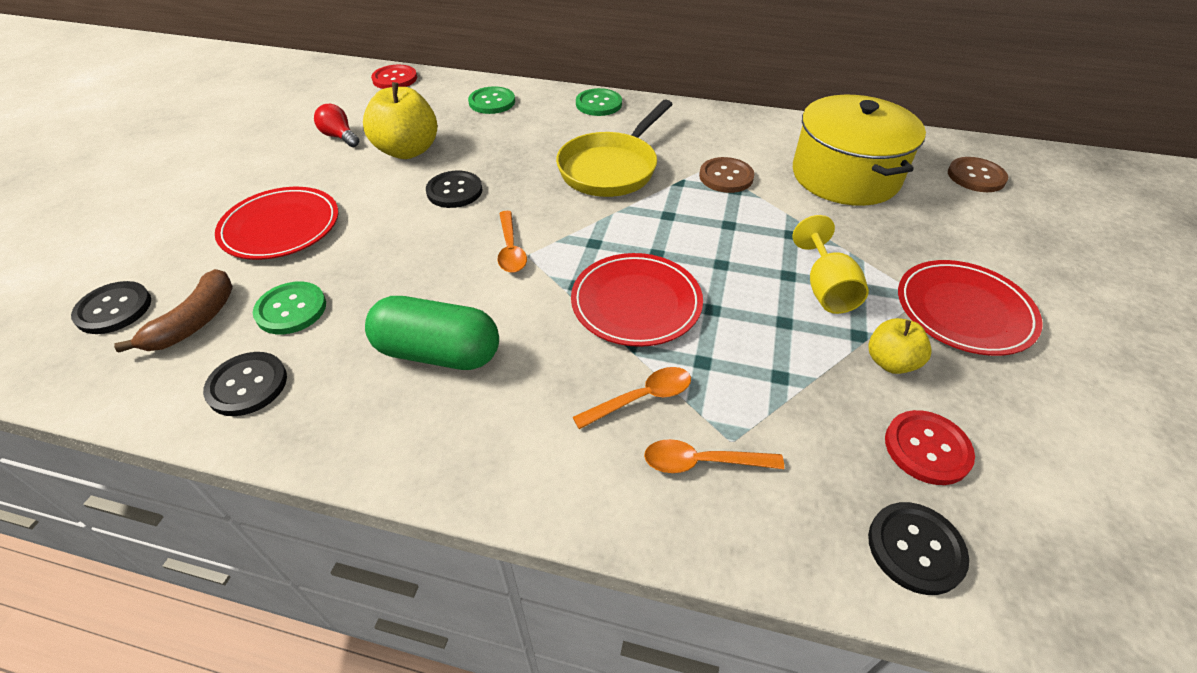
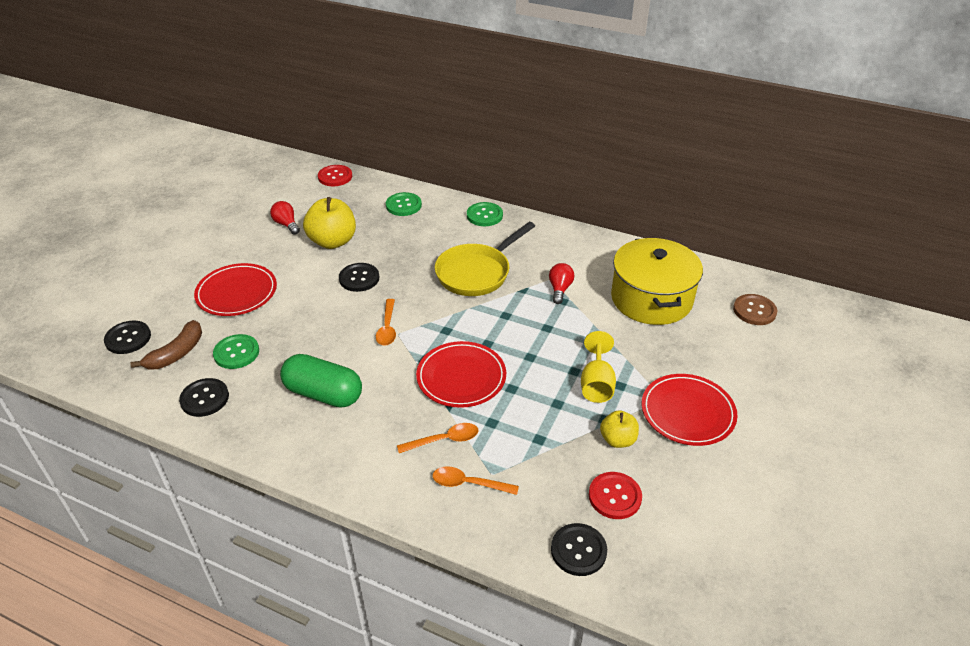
camera: 10 degrees right, 5 degrees down
(726, 177) = (560, 289): brown button -> red light bulb

